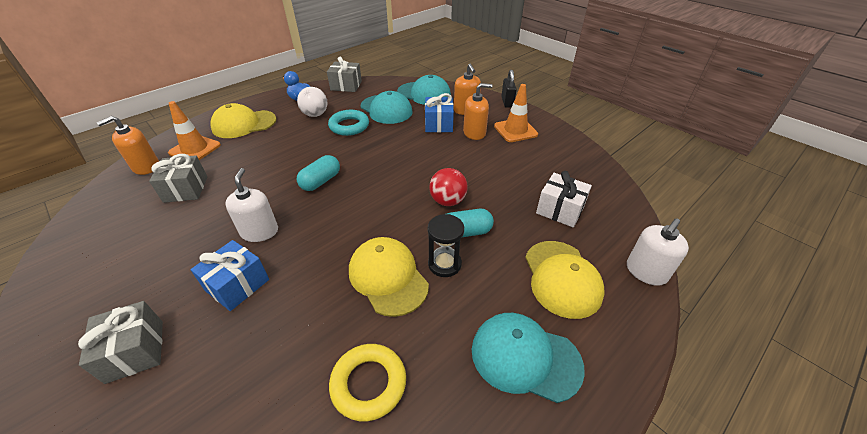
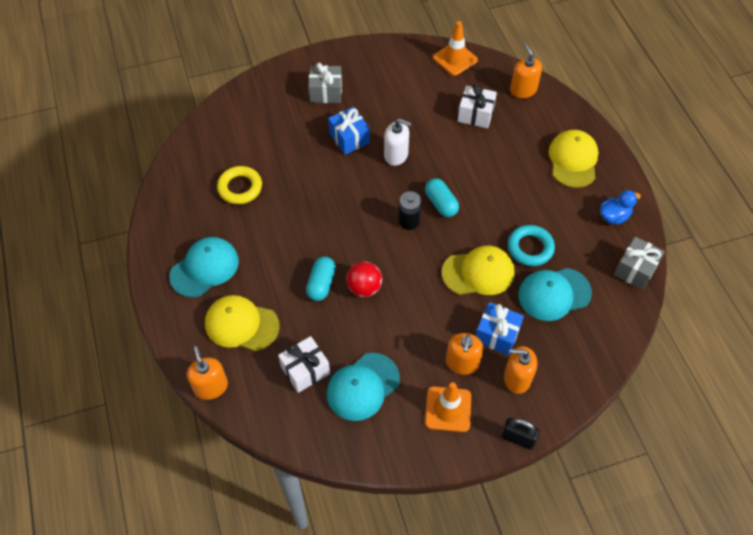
camera: 115 degrees right, 15 degrees up
(186, 189) = (475, 114): grey gift -> white gift
(195, 149) = (539, 121): orange traffic cone -> orange traffic cone (455, 59)
(315, 114) = (569, 223): white ball -> none
(352, 196) = (409, 221): none -> black battery
(388, 277) = (307, 219): yellow cap -> yellow cap (478, 272)
(424, 94) = (580, 349): turquoise cap -> turquoise cap (363, 386)
(444, 264) = (298, 256): black hourglass -> none
(646, 272) = (211, 387): white soap dispenser -> orange soap dispenser

